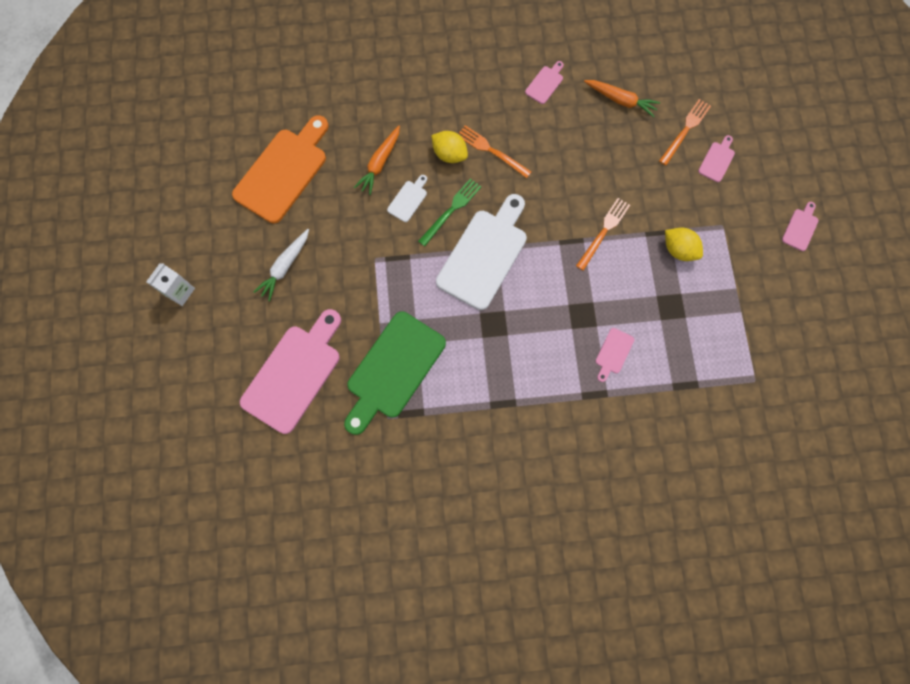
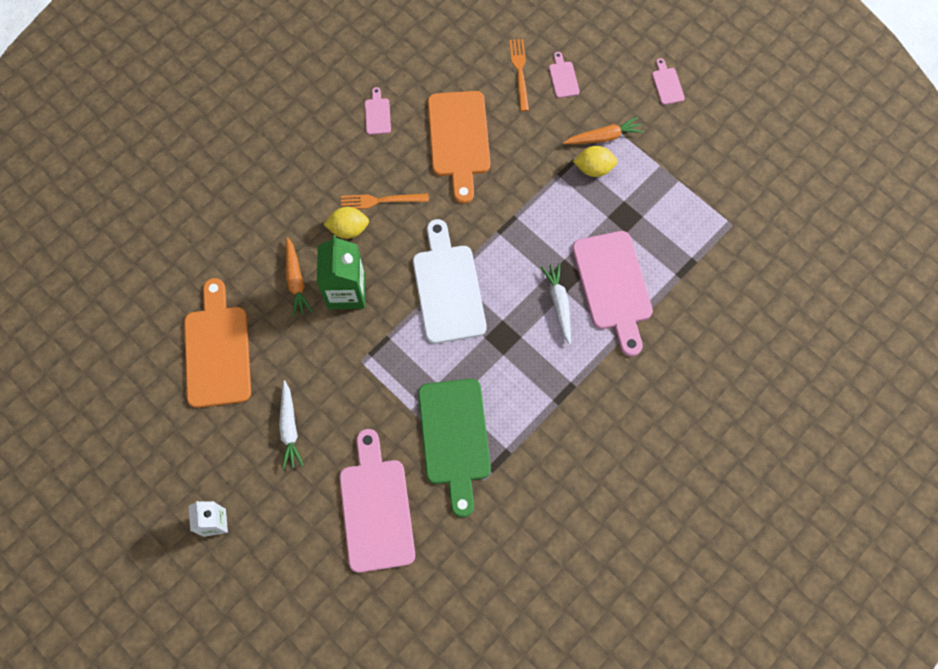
camera: 40 degrees left, 5 degrees down
(408, 199) = (346, 291): white cutting board -> green carton
(451, 210) = (390, 273): green fork -> none
(558, 333) = (559, 304): none -> white carrot
(591, 148) = (459, 139): none -> orange cutting board
(603, 232) = (525, 198): orange fork -> none
(613, 353) = (613, 286): pink cutting board -> pink cutting board, size x2.32
(620, 100) = (449, 84): orange carrot -> orange carrot (603, 137)

